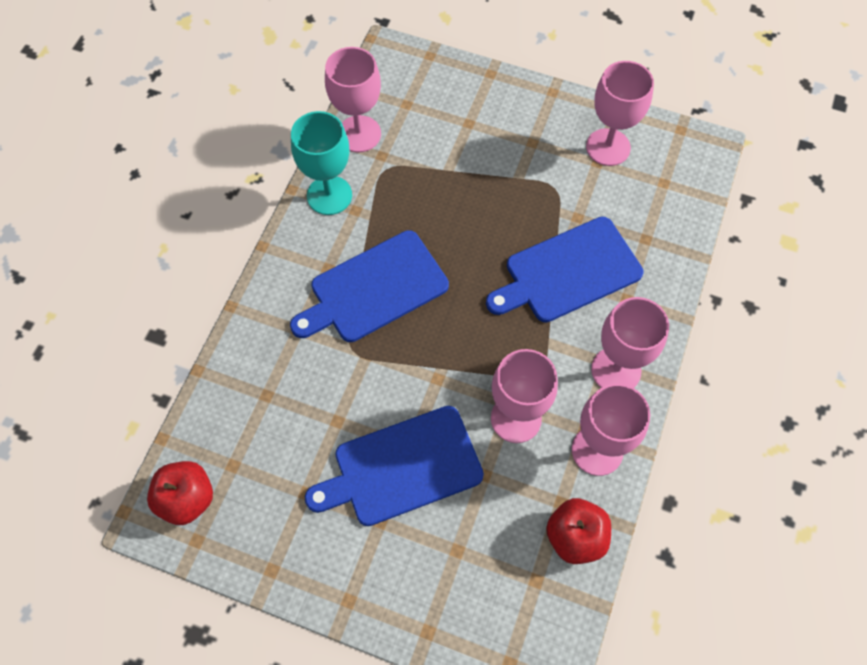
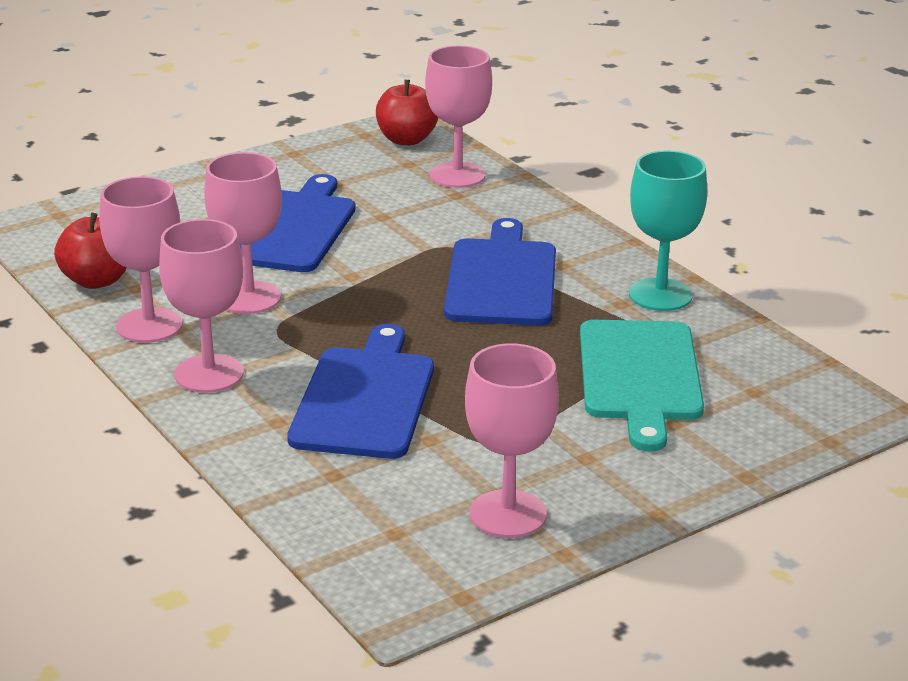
camera: 125 degrees right, 35 degrees down
(359, 134) = (736, 342): pink goblet -> pink goblet (457, 175)
(434, 159) = (639, 376): none -> turquoise cutting board

